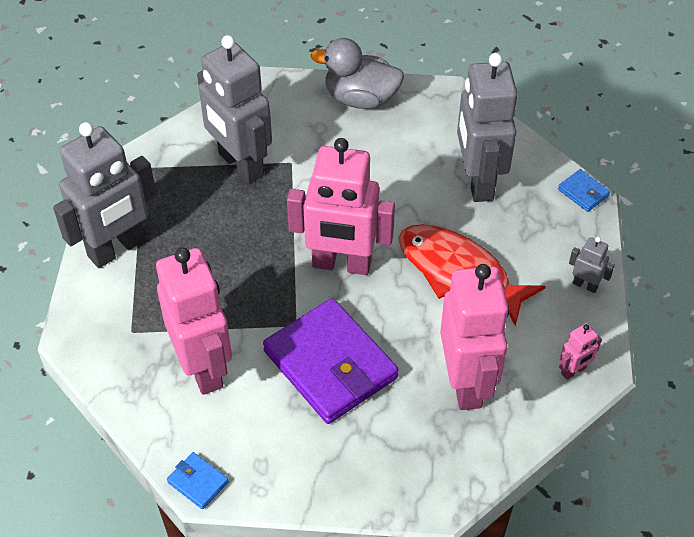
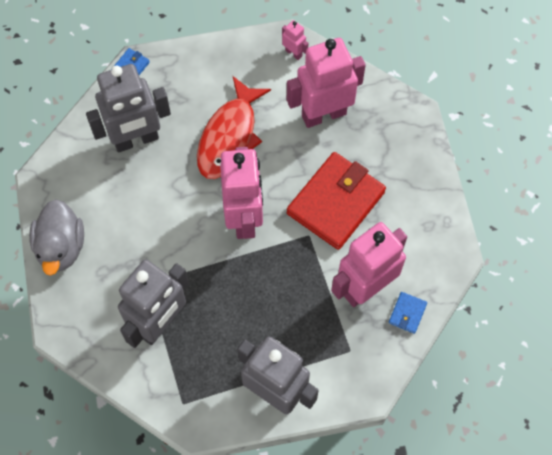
camera: 105 degrees left, 15 degrees up
(198, 482) = (455, 261): blue wallet -> blue wallet (407, 313)
(330, 365) = (336, 203): purple wallet -> red wallet
(585, 285) = (218, 55): grey robot -> none

